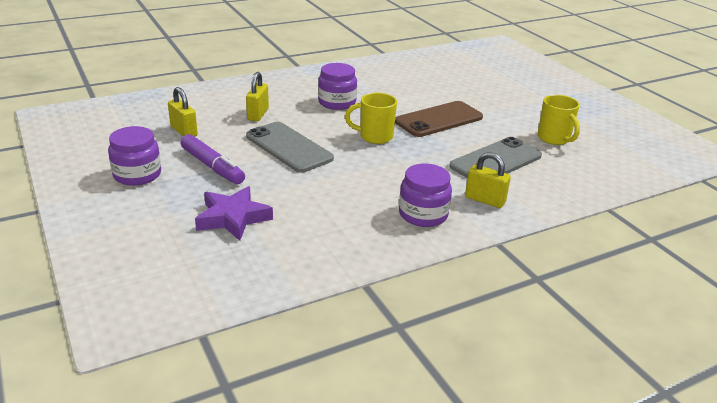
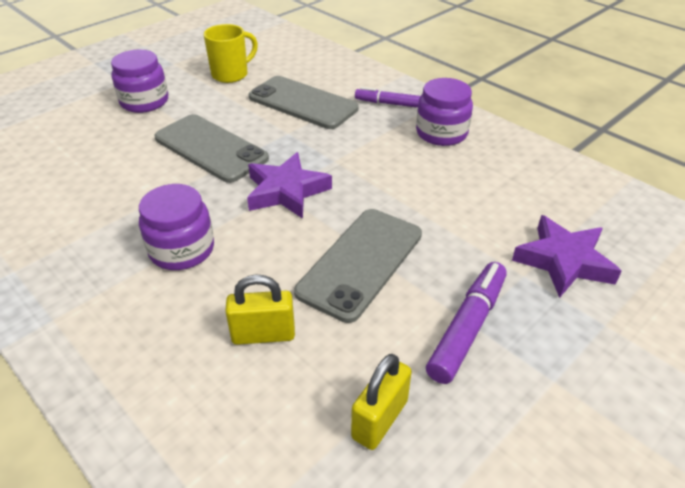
camera: 105 degrees left, 10 degrees up
(137, 175) = (557, 415): purple jar -> purple jar (144, 102)
(374, 137) = (286, 191): yellow mug -> purple star
(439, 119) = (210, 148): brown phone -> grey phone
(485, 200) = (388, 103): yellow padlock -> purple marker

